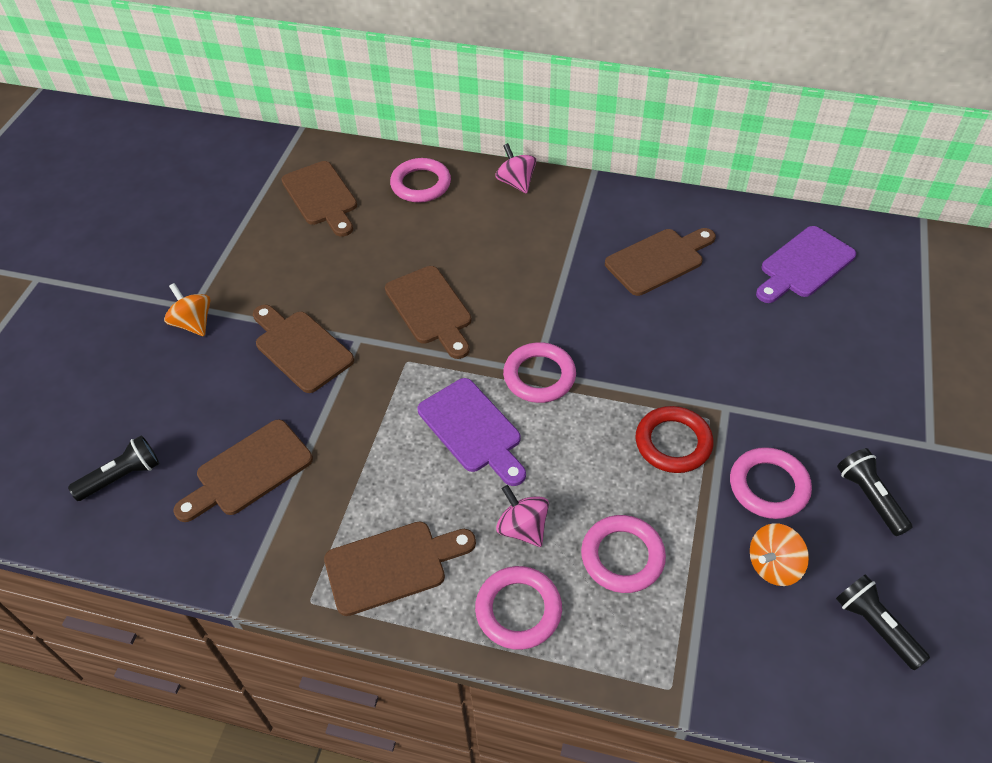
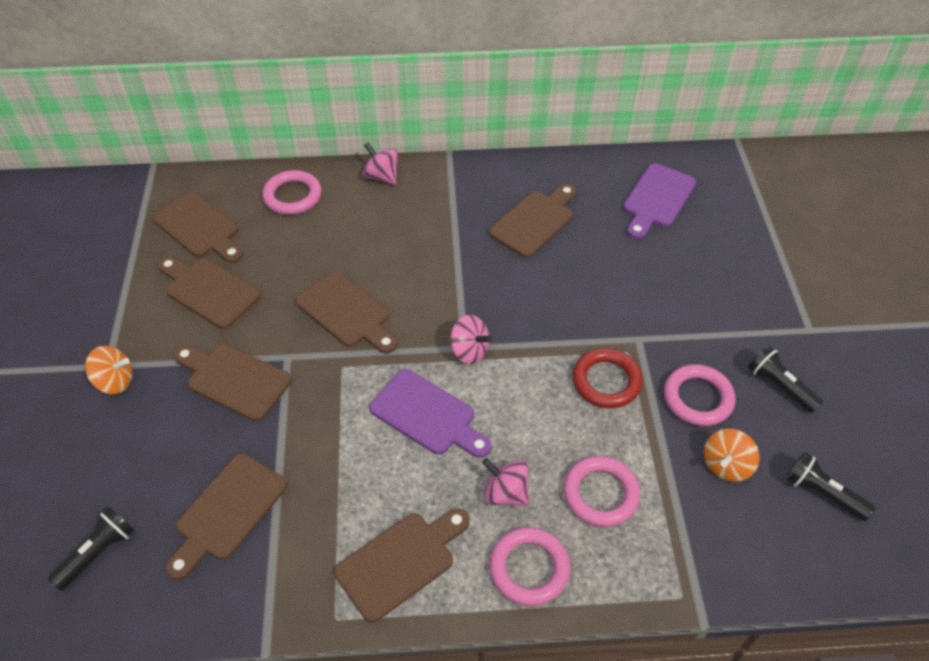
camera: 20 degrees left, 0 degrees up
(193, 323) = (115, 381): orange spinning top -> orange spinning top turned 150 degrees clockwise
(308, 259) = (209, 291): none -> brown cutting board
(539, 376) = (469, 351): pink ring -> pink spinning top

